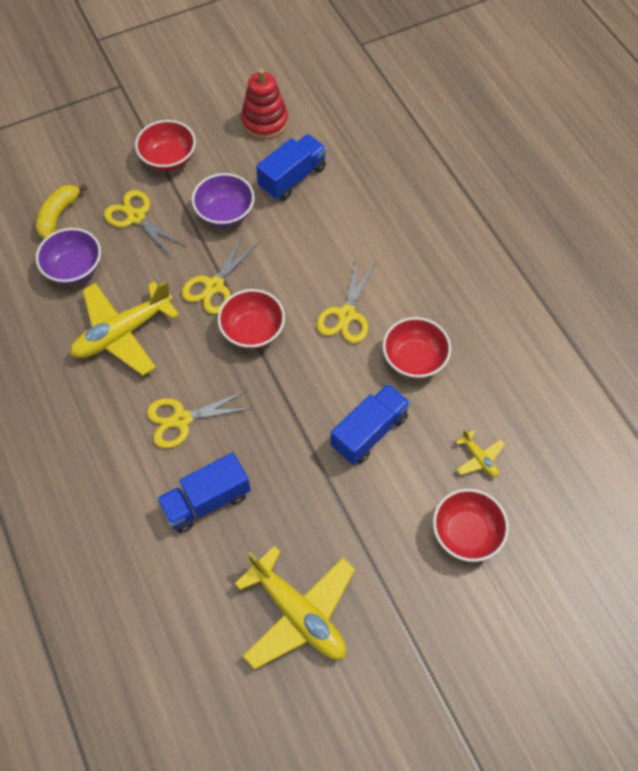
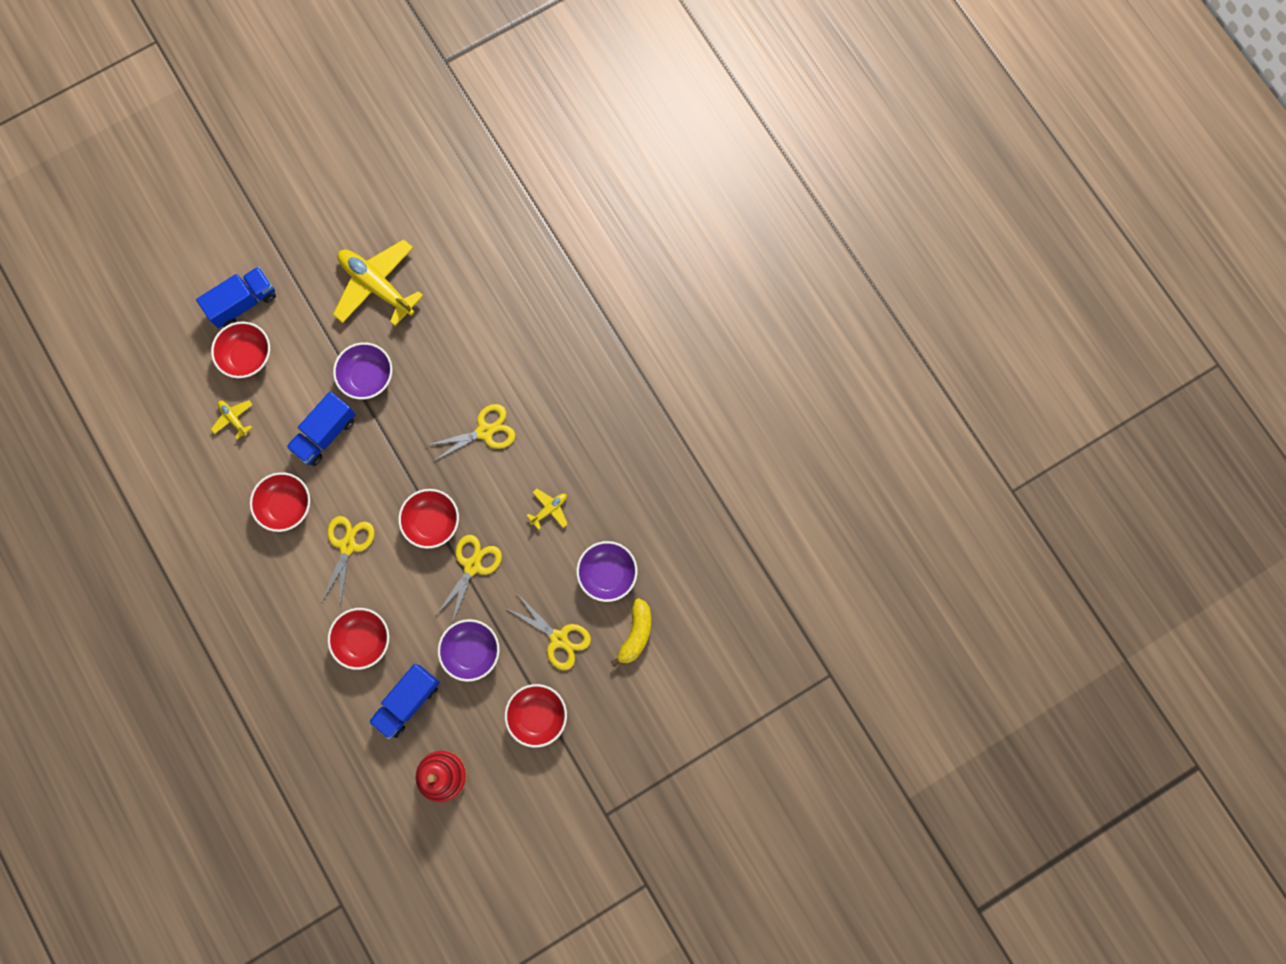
camera: 175 degrees right, 15 degrees up
(123, 333) = (549, 509): yellow plane -> yellow plane, size x0.45
(207, 501) = (455, 364): blue truck -> blue truck (243, 303)
(316, 494) = (367, 377): none -> purple bowl
(333, 230) = (363, 640): none -> red bowl

